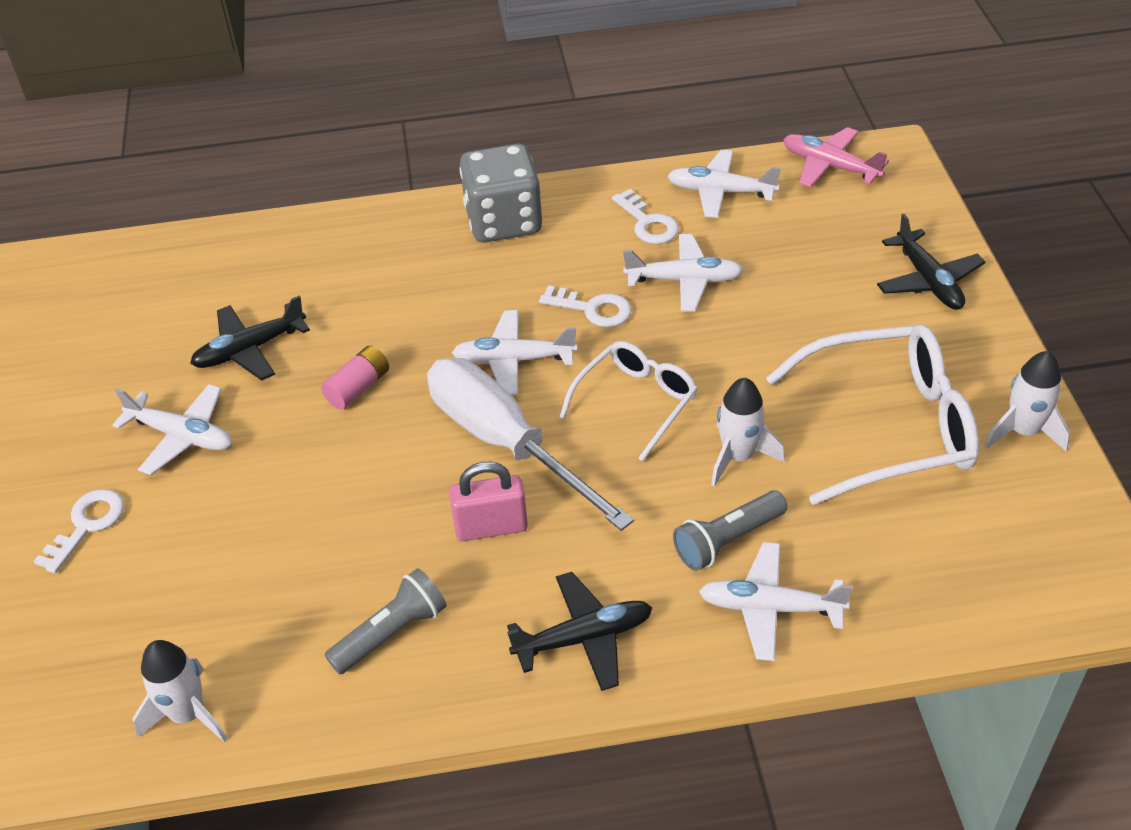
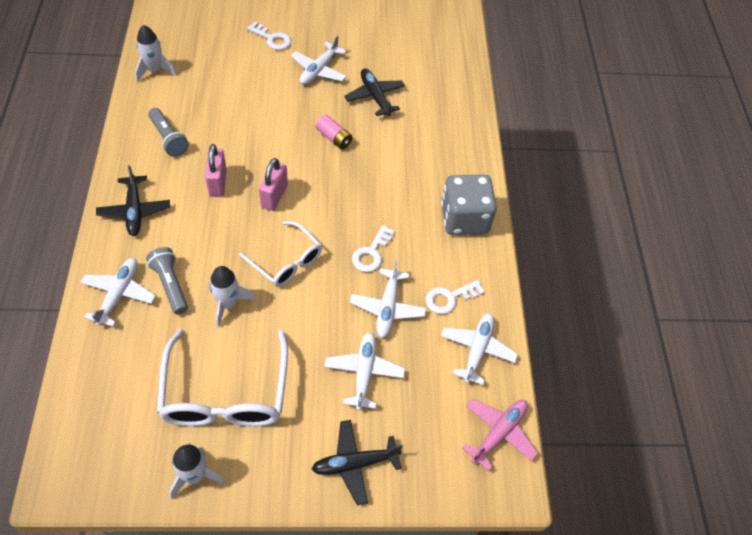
camera: 90 degrees right, 10 degrees up
(506, 443) = (274, 196): white screwdriver -> pink padlock
(513, 360) = (337, 207): white plane -> white plane (364, 372)

